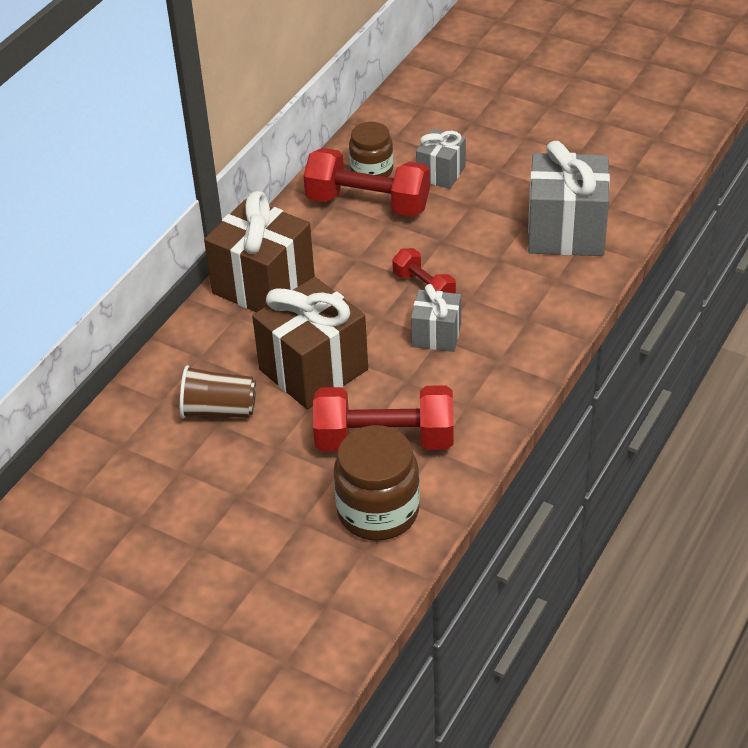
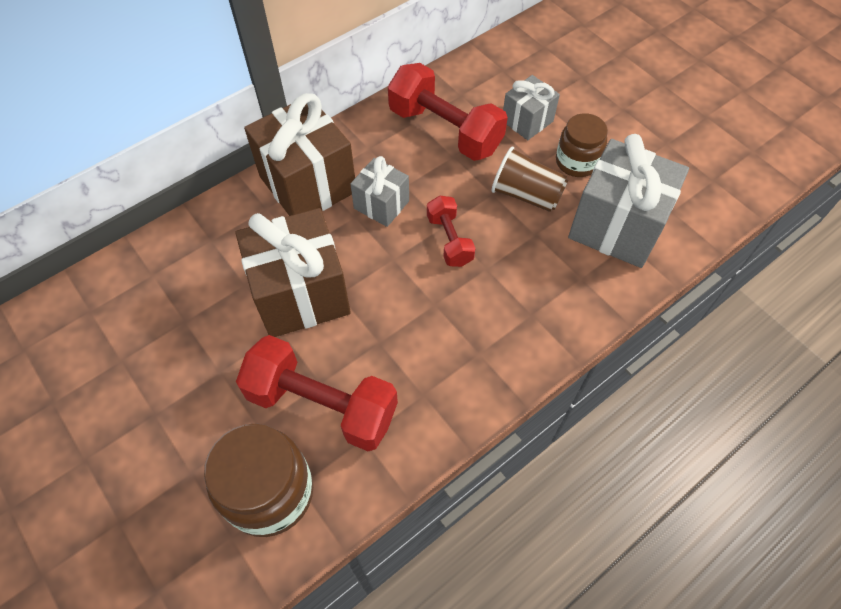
camera: 20 degrees right, 15 degrees up
(219, 410) = (193, 306): brown cup -> brown cup (526, 195)
(372, 170) = (466, 97): brown jar -> brown jar (576, 162)
(436, 335) = (434, 299): grey gift -> grey gift (381, 204)

